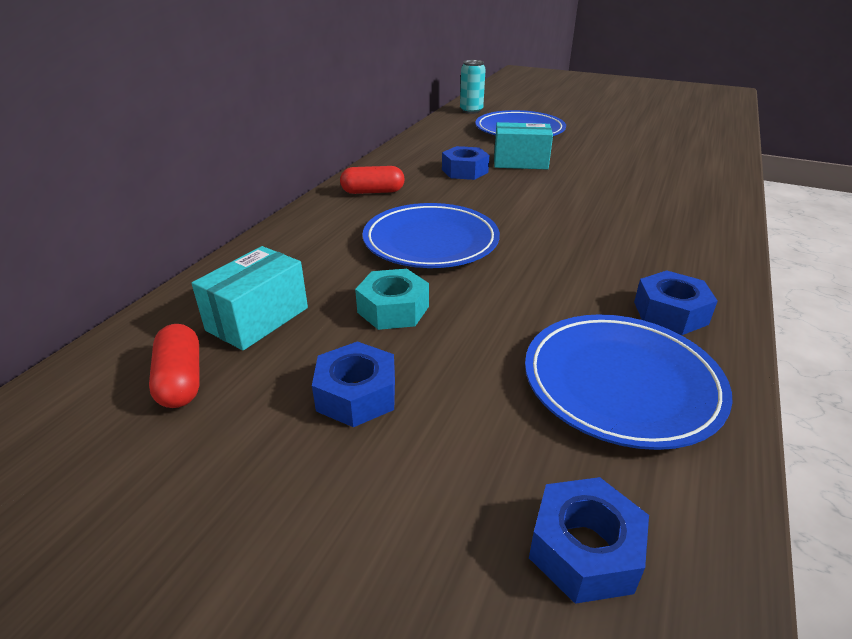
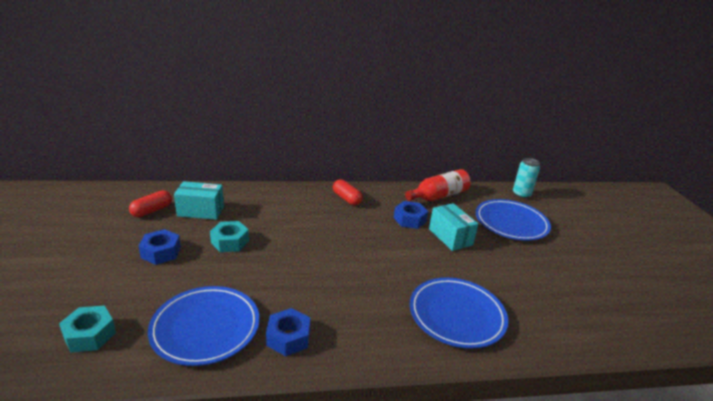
camera: 55 degrees right, 5 degrees down
(431, 143) = (438, 196): none -> red bottle
(431, 241) = (305, 233): blue plate -> blue plate (456, 315)
(584, 549) = (90, 335): blue nut -> turquoise nut

